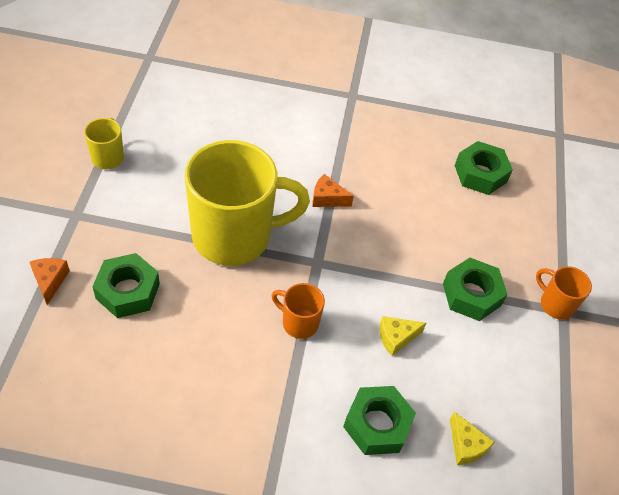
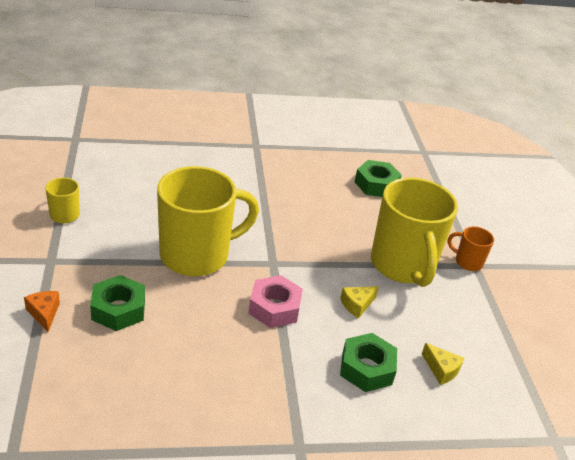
camera: 15 degrees left, 15 degrees down
(299, 323) = (274, 308): orange mug -> pink nut
(327, 198) = (263, 217): orange cheese -> none
(471, 294) = (403, 266): green nut -> yellow mug

